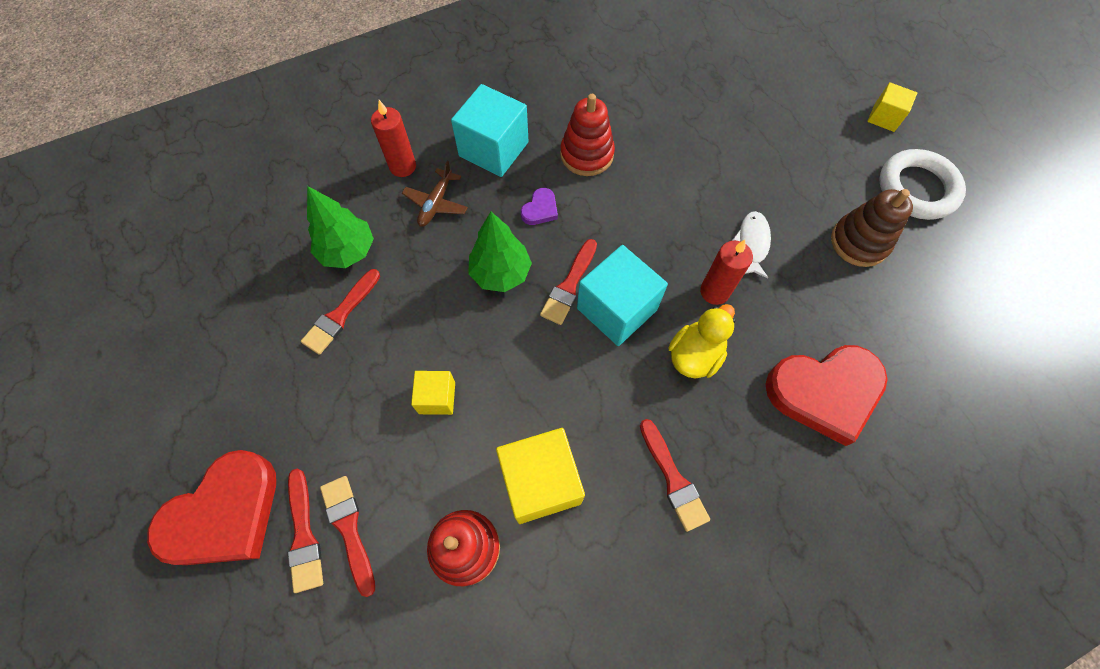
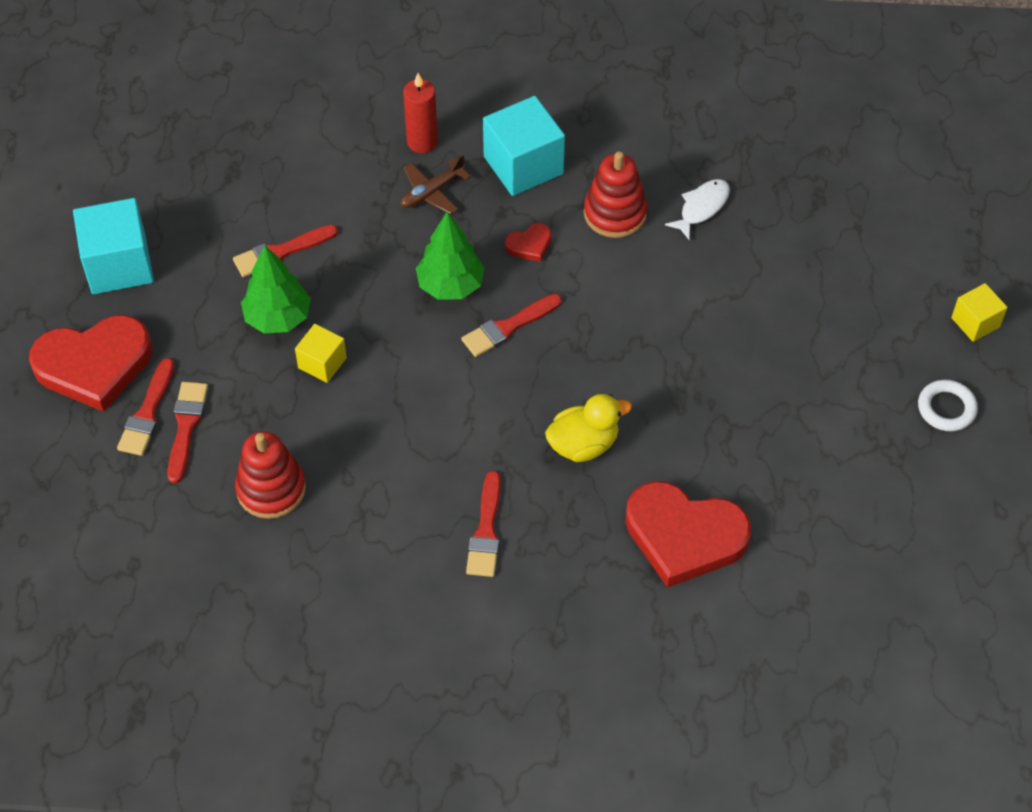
camera: 30 degrees right, 10 degrees down
(348, 251) = (321, 198): green tree -> green tree (278, 318)
(540, 209) = (529, 245): purple heart -> red heart
(540, 482) = (368, 473): yellow cube -> none
(617, 309) = (539, 369): turquoise cube -> turquoise cube (119, 265)
(714, 291) = (646, 400): red candle -> none
(752, 243) = (721, 376): white fish -> white fish (701, 208)
(859, 242) = (835, 428): brown stacking toy -> none
(917, 189) = (946, 408): white ring -> white ring, size x0.60

